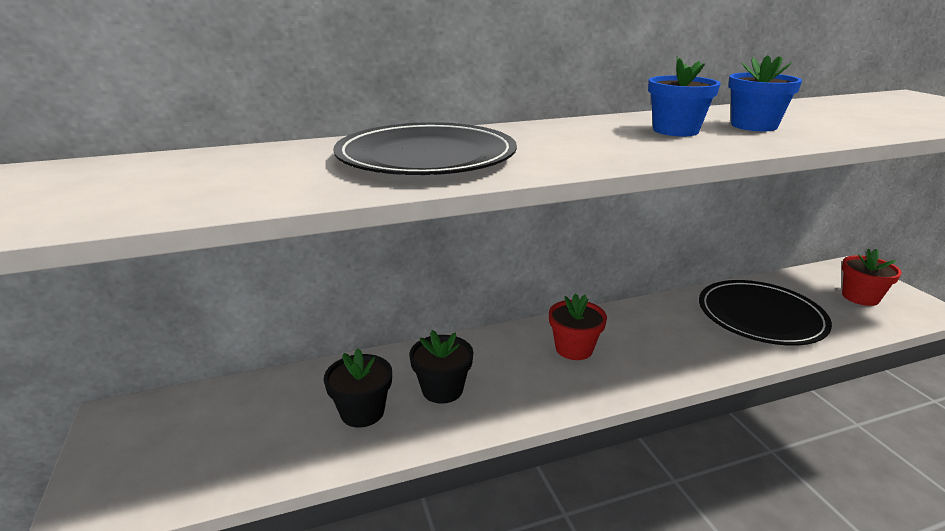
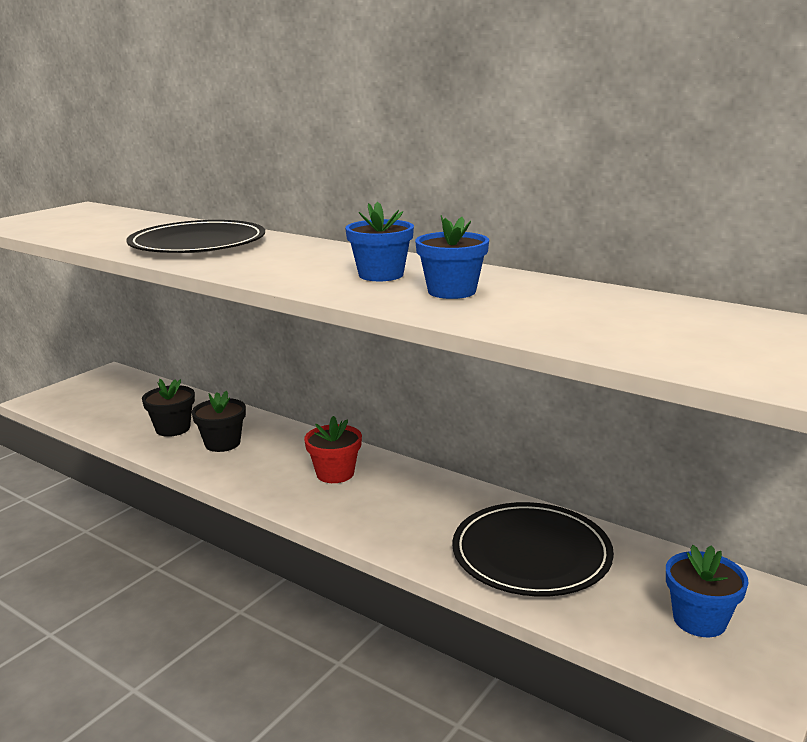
camera: 55 degrees right, 5 degrees down
(860, 297) = (699, 620): red flower pot -> blue flower pot

